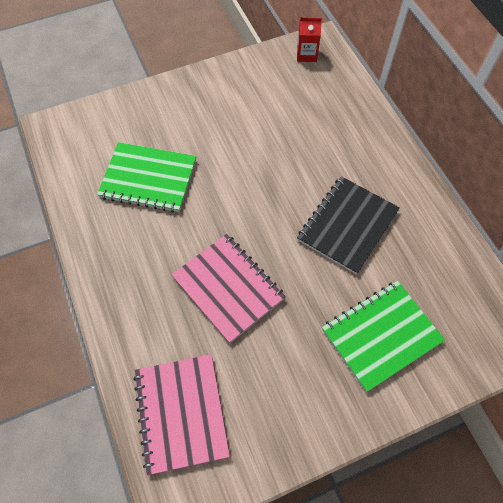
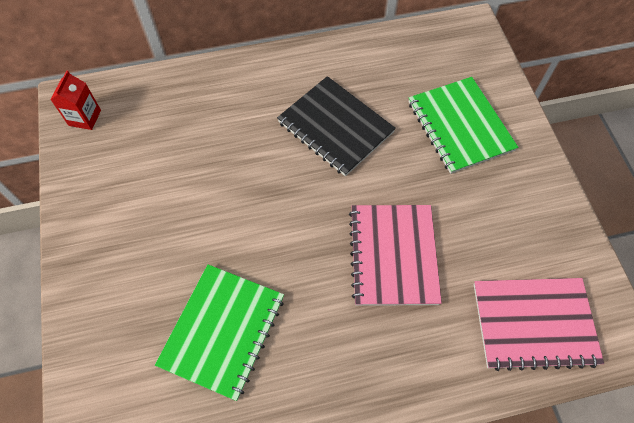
camera: 80 degrees left, 0 degrees up
(228, 288) = (393, 255): pink notebook -> pink notebook turned 60 degrees counterclockwise

